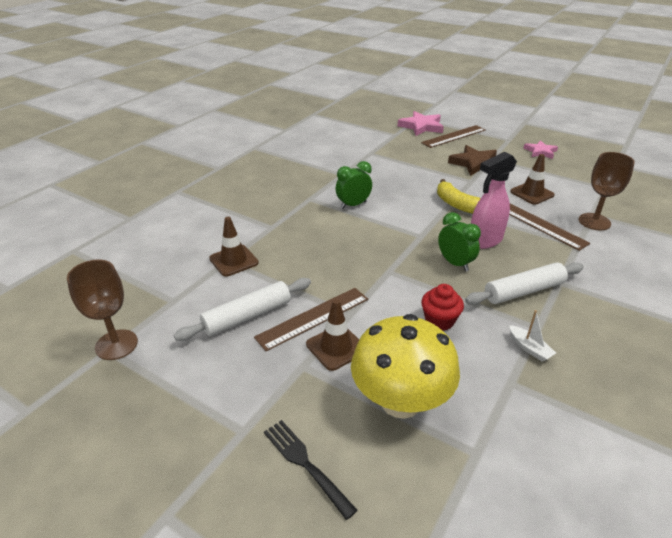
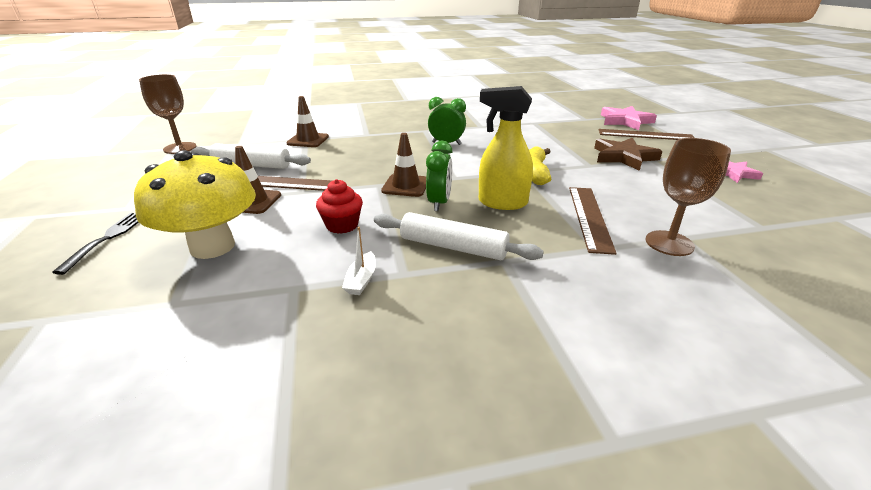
camera: 45 degrees right, 5 degrees down
(484, 241) = (502, 203): pink spray bottle -> yellow spray bottle
(532, 193) = (639, 195): brown traffic cone -> brown traffic cone (406, 186)

